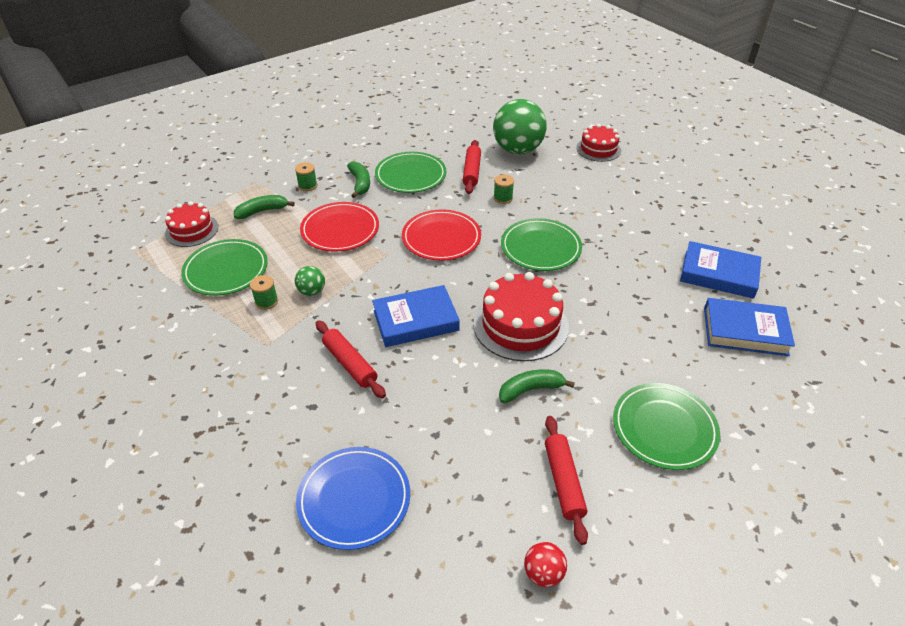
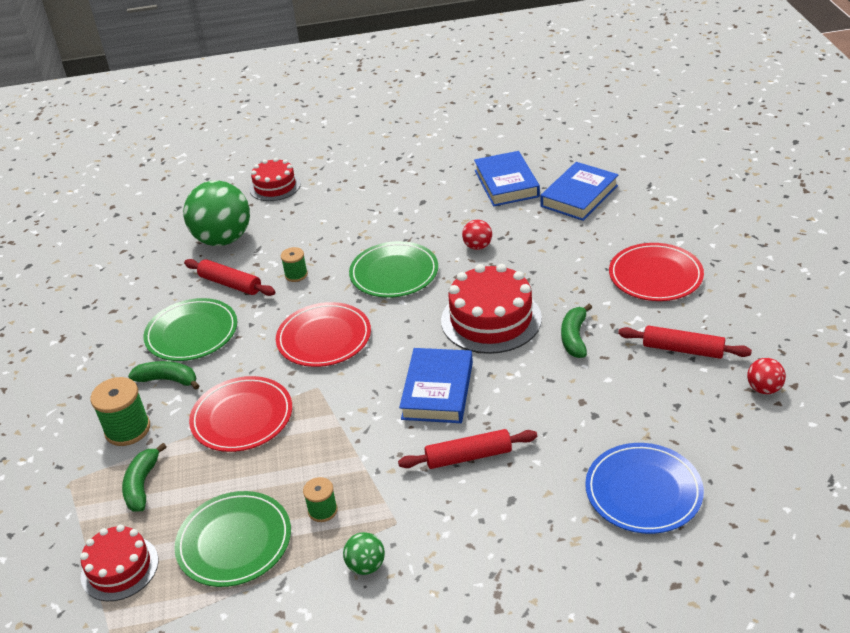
camera: 60 degrees left, 5 degrees down
(307, 186) = (127, 429): green spool -> green spool, size x1.69
(312, 291) = (334, 465): green ball -> green ball (366, 566)
(612, 285) = (477, 246): none -> red ball
(664, 428) = (655, 276): green plate -> red plate
(718, 274) = (506, 183): blue book -> blue book turned 60 degrees counterclockwise

